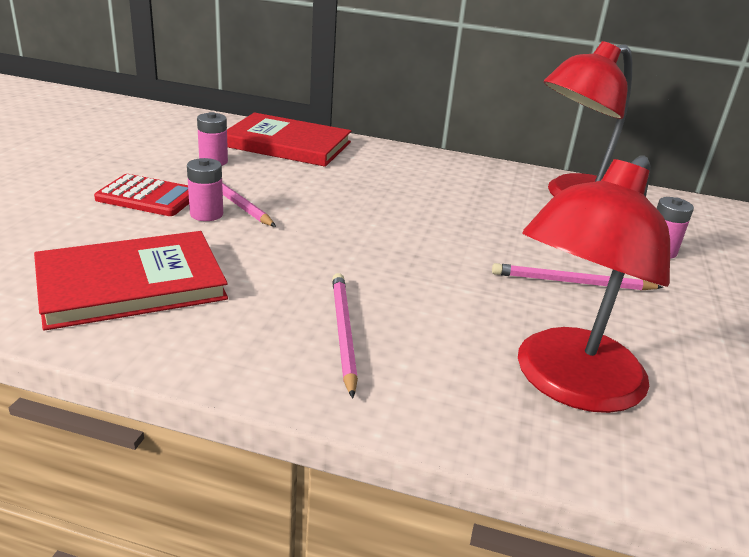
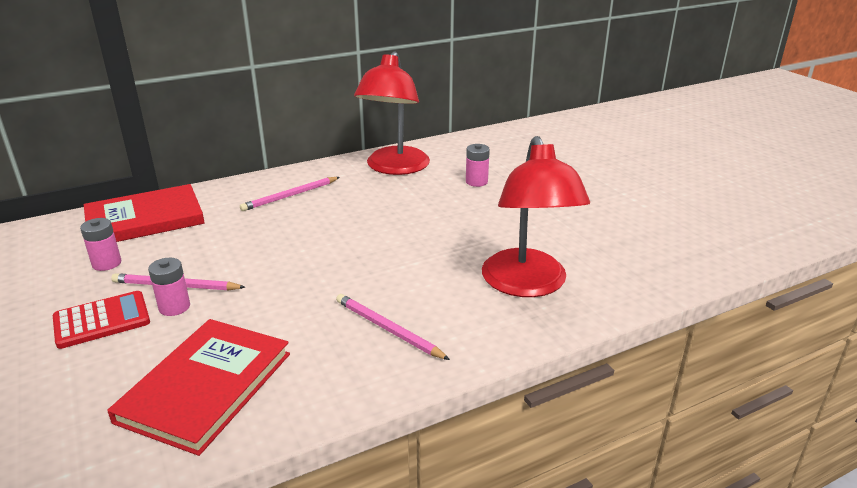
camera: 40 degrees left, 0 degrees up
(572, 282) = (460, 226): pink pencil -> pink pencil (290, 196)

